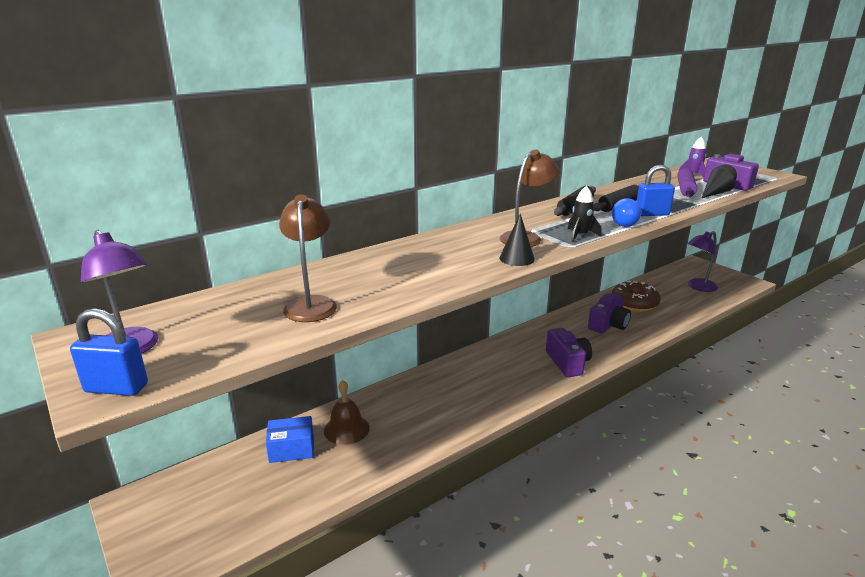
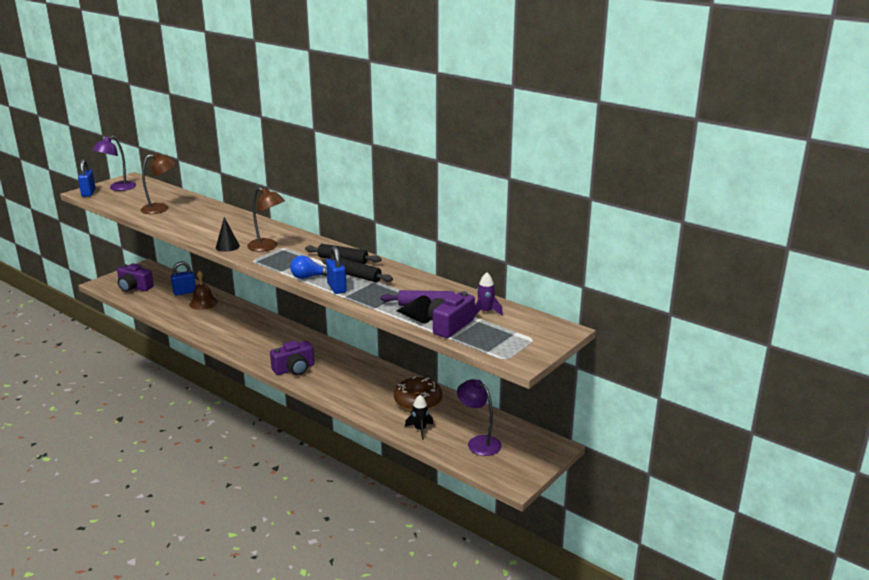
camera: 75 degrees right, 0 degrees up
(291, 449) = (184, 292): blue box -> blue padlock
(580, 235) = (275, 263): black rocket -> black rocket (420, 429)
(608, 325) = (365, 387): purple camera -> purple camera (134, 287)

